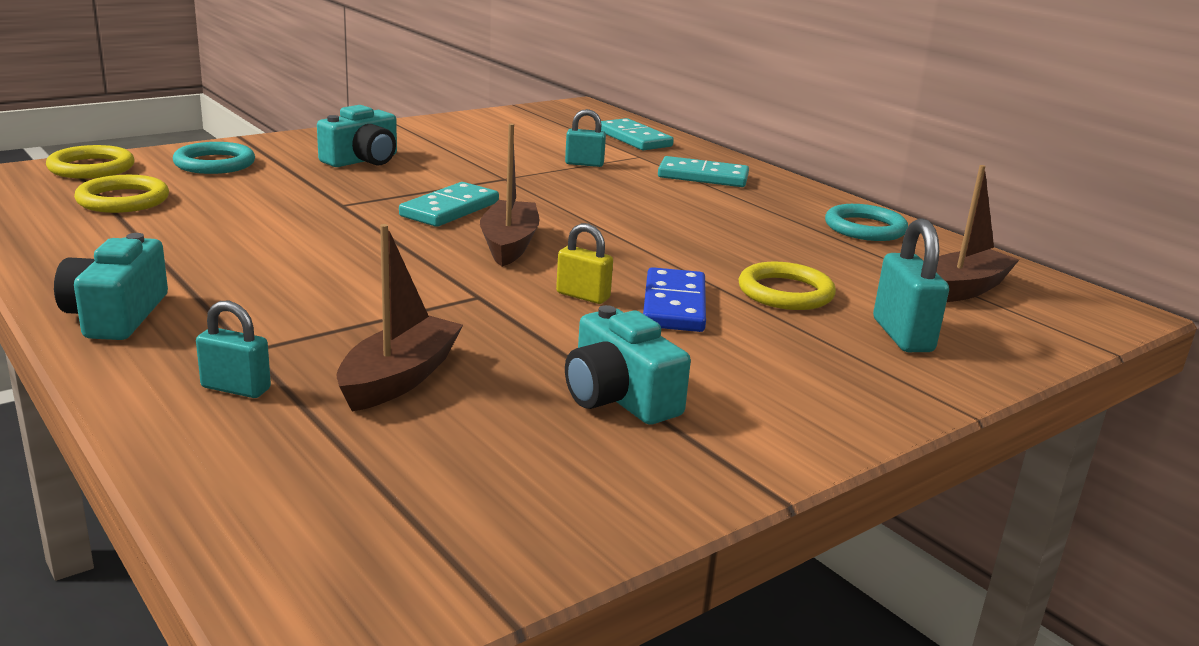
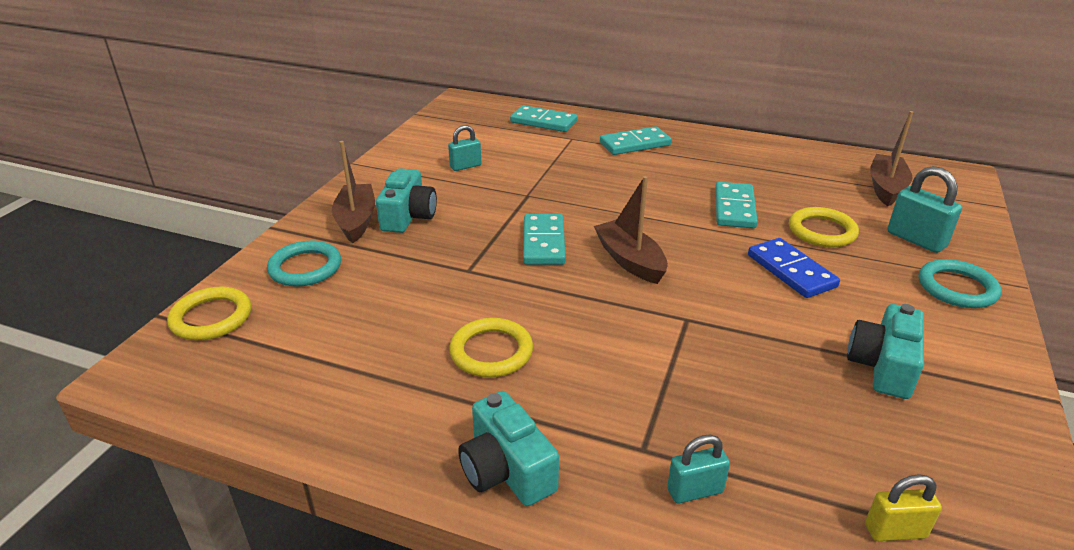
camera: 30 degrees left, 10 degrees up
(123, 200) = (301, 343): yellow ring -> yellow ring (491, 352)
(399, 378) = (763, 420): brown boat -> brown boat (356, 221)
(583, 296) = (738, 288): yellow padlock -> yellow padlock (895, 531)
(584, 164) = (553, 160): turquoise padlock -> turquoise padlock (465, 166)
(619, 397) = (883, 366): turquoise camera -> turquoise camera turned 90 degrees clockwise
(714, 247) = (734, 208): none -> turquoise domino
(865, 228) = (776, 156): turquoise ring -> turquoise ring (957, 288)

